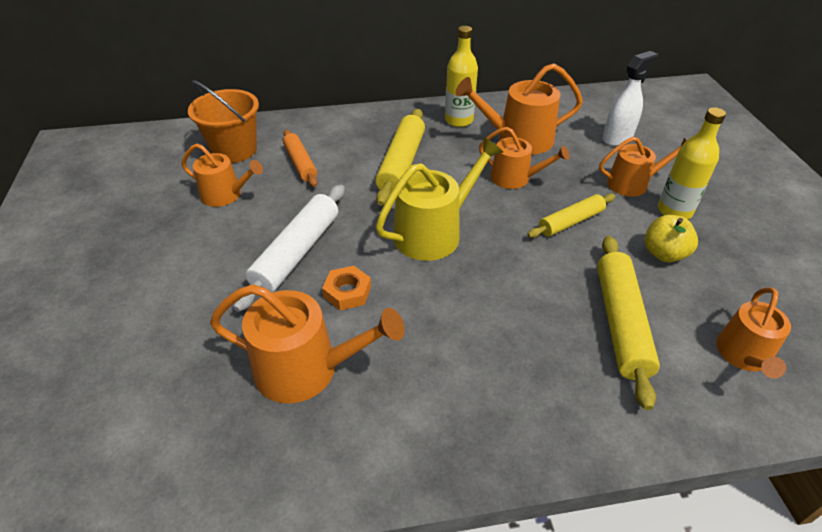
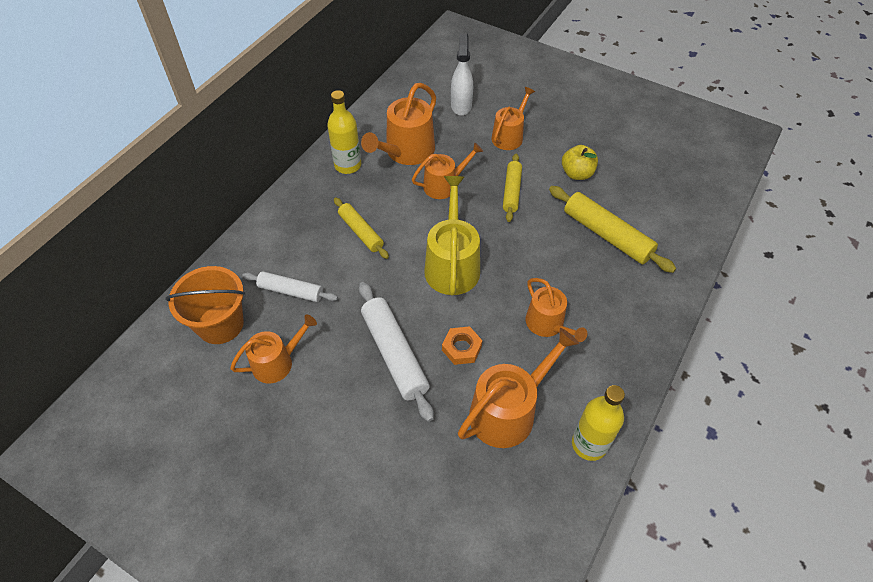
camera: 50 degrees left, 10 degrees up
(300, 163) = (291, 291): orange rolling pin -> white rolling pin
(401, 163) = (361, 232): yellow rolling pin -> yellow rolling pin, size x0.63
(674, 211) = (550, 139): yellow bottle -> yellow bottle (589, 444)
(744, 355) = (669, 205): orange watering can -> orange watering can (547, 324)

